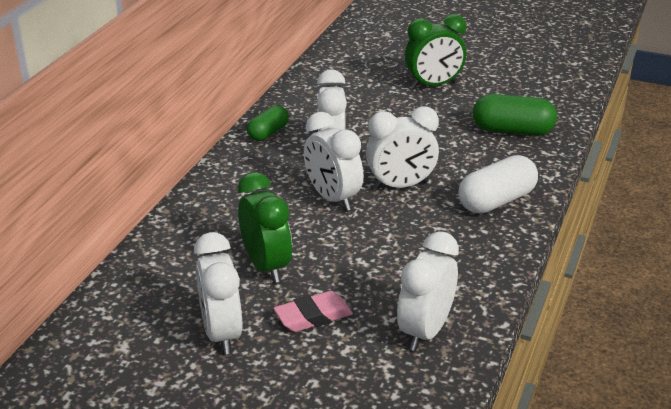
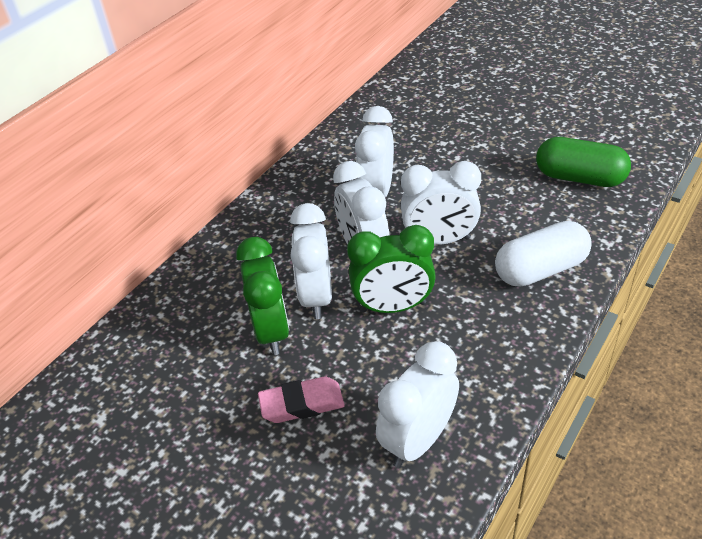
camera: 15 degrees right, 10 degrees up
(221, 333) = (201, 415): white clock -> white clock (316, 297)
(268, 133) = (319, 163): green capsule -> none
(433, 85) = (506, 115): green clock -> green clock (393, 307)

